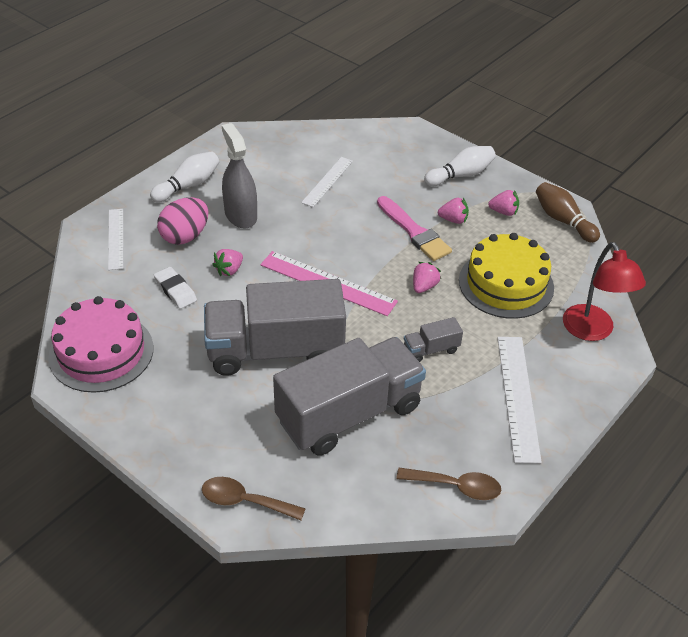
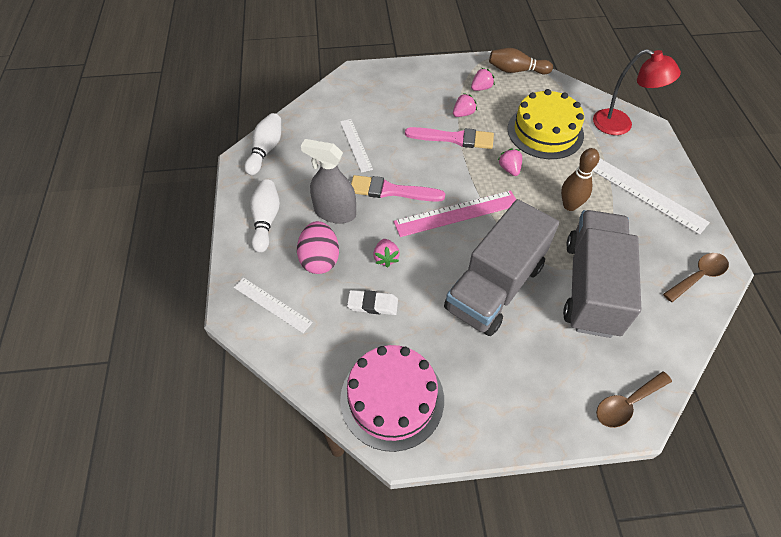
camera: 45 degrees left, 10 degrees up
(304, 231) = (392, 191): none -> pink brush
(431, 349) = (570, 205): grey truck -> brown bowling pin
(460, 175) = (426, 82): white bowling pin -> white bowling pin (266, 150)

